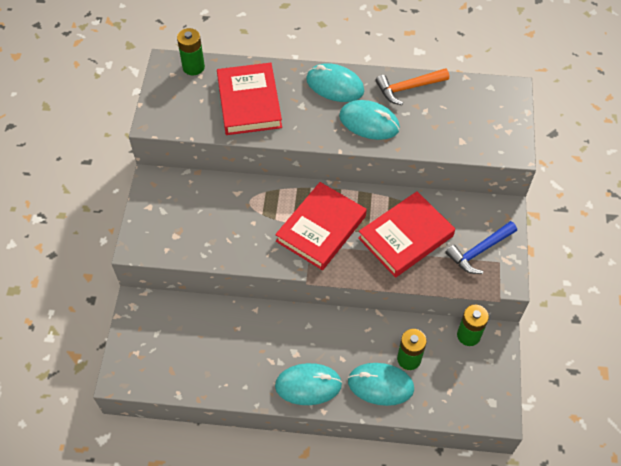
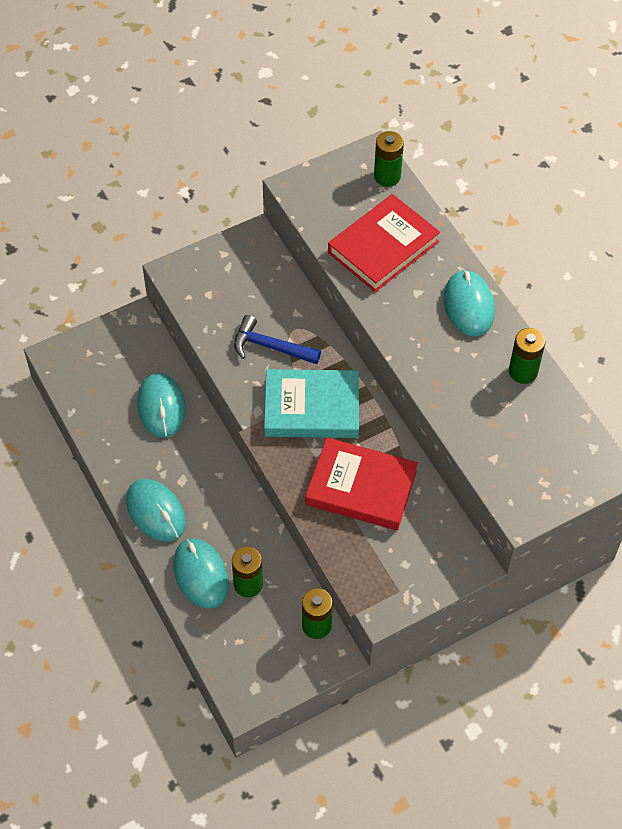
camera: 55 degrees right, 0 degrees up
(321, 229) = (311, 408): red book -> turquoise book
(369, 122) = (446, 362): turquoise mouse -> turquoise mouse (161, 407)
(408, 88) = (523, 371): orange hammer -> green battery
(479, 251) = (397, 564): blue hammer -> blue hammer (270, 346)

